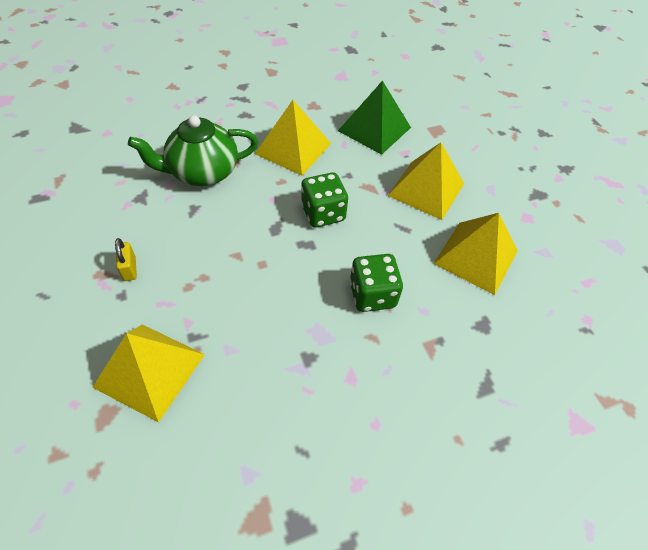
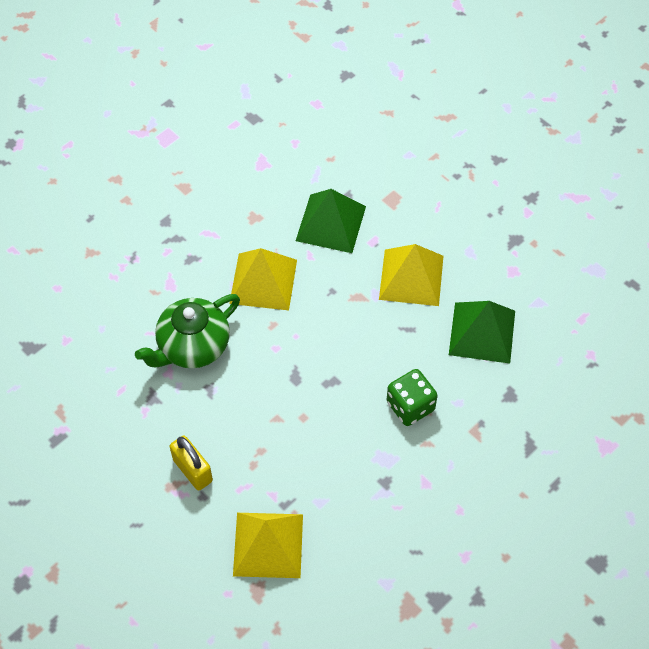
camera: 20 degrees left, 5 degrees up
(130, 269) = (192, 470): yellow padlock -> yellow padlock, size x1.58
(323, 213) = (330, 344): green dice -> none
(476, 257) = (482, 332): yellow pyramid -> green pyramid

